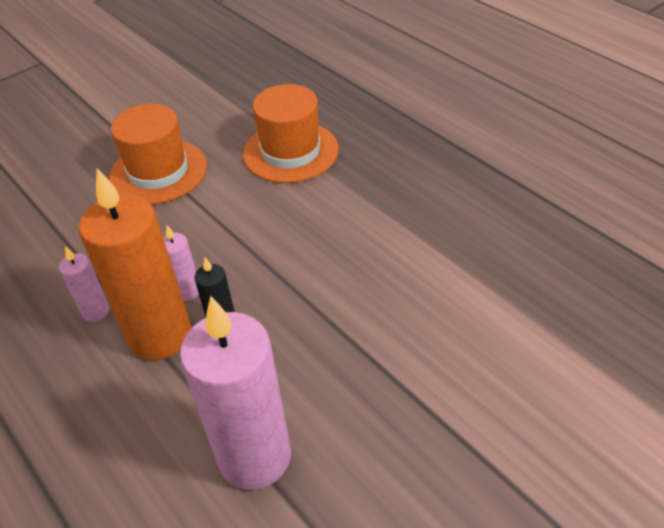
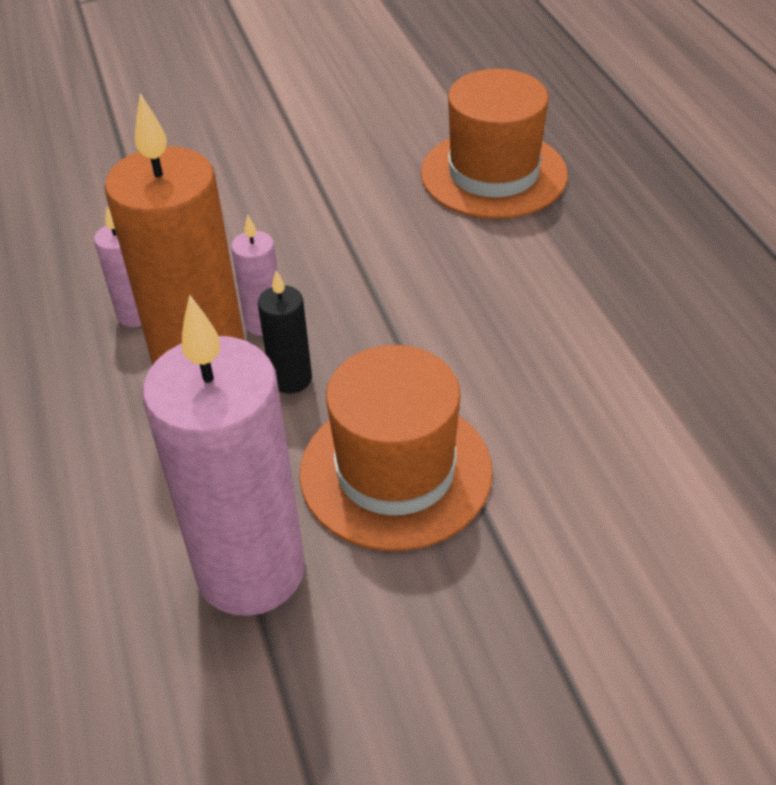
camera: 20 degrees right, 0 degrees up
(158, 172) = (299, 155): orange hat -> orange hat (395, 471)

